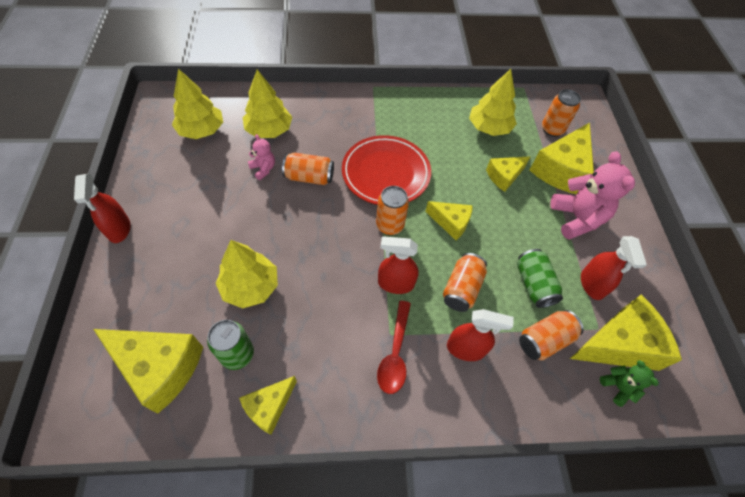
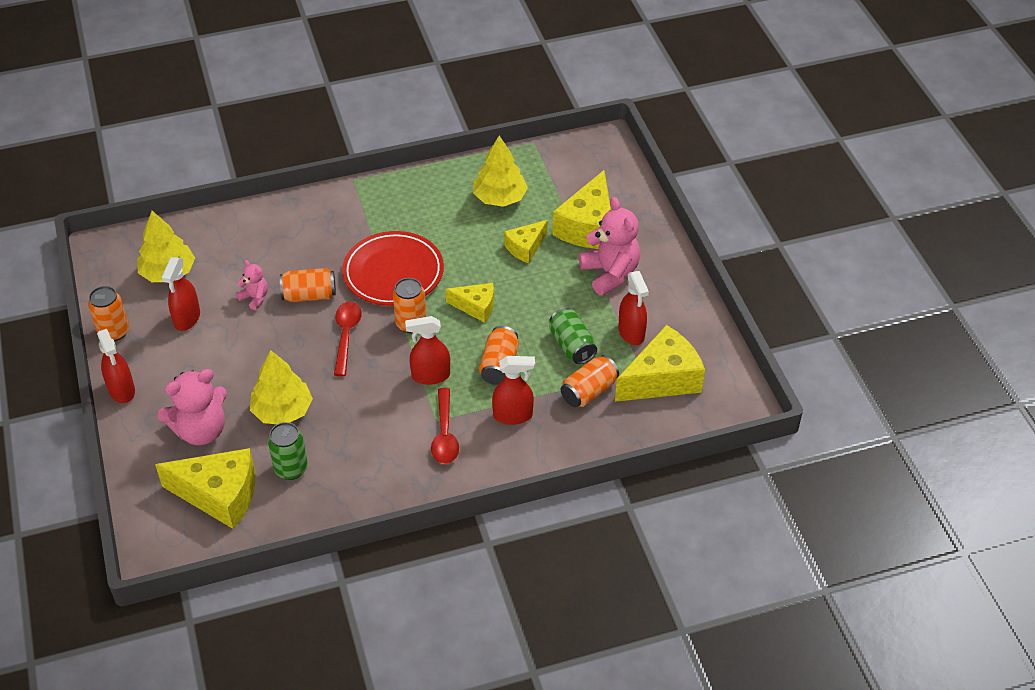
camera: 10 degrees left, 10 degrees down
(170, 289) = (201, 430): none -> pink teddy bear
(201, 174) = (187, 318): none -> red spray bottle
(269, 130) = (246, 255): yellow tree -> none
(269, 407) = (336, 501): yellow cheese -> none
(330, 223) = (346, 336): none -> red spoon
(552, 129) = (572, 184): orange can -> orange can (114, 332)
(618, 387) = (663, 414): green teddy bear -> none

